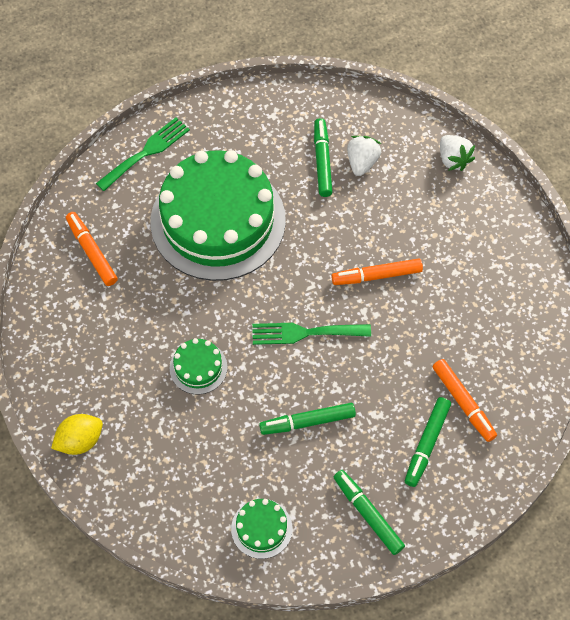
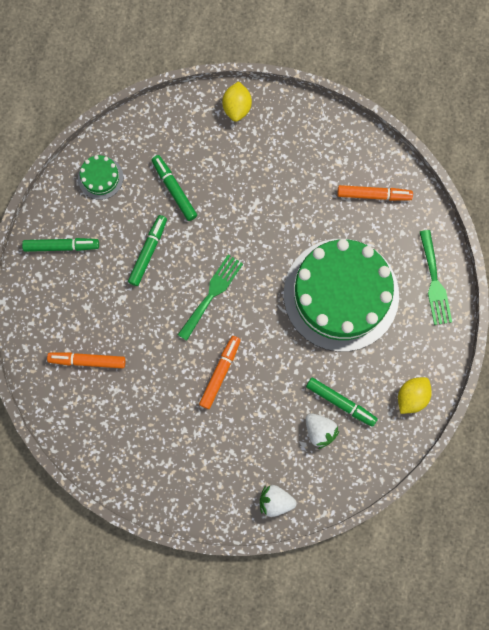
camera: 125 degrees right, 15 degrees up
(198, 367) = (236, 209): green cake -> none
(272, 110) = (411, 397): none -> yellow lemon
(427, 444) = (78, 316): green marker -> green marker (174, 190)

